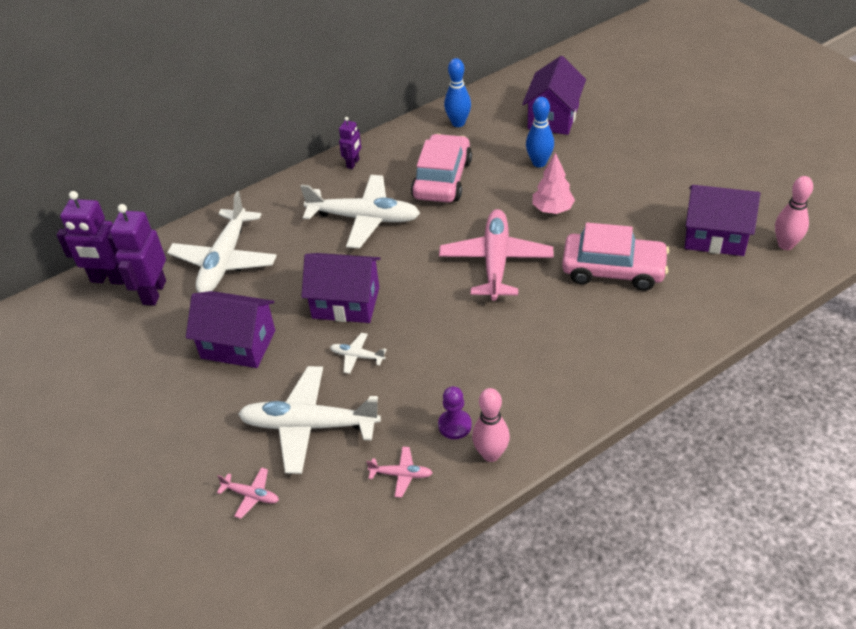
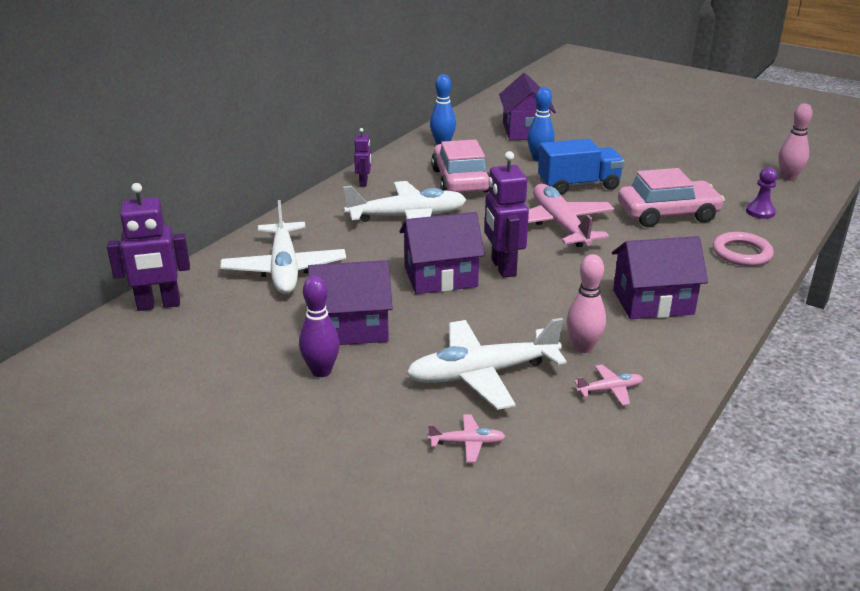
camera: 25 degrees left, 15 degrees down
(154, 292) = (221, 306): purple robot -> purple robot (503, 267)
(188, 386) = (321, 371): none -> purple bowling pin
(357, 356) = (486, 313): white plane -> none
(454, 425) = (627, 342): purple pawn -> purple pawn (760, 212)
(491, 454) = (681, 356): pink bowling pin -> pink bowling pin (583, 347)
(552, 209) = (578, 185): pink tree -> blue truck
(648, 341) = (741, 253): none -> pink ring
(715, 236) = (729, 181): purple house -> purple house (653, 302)

